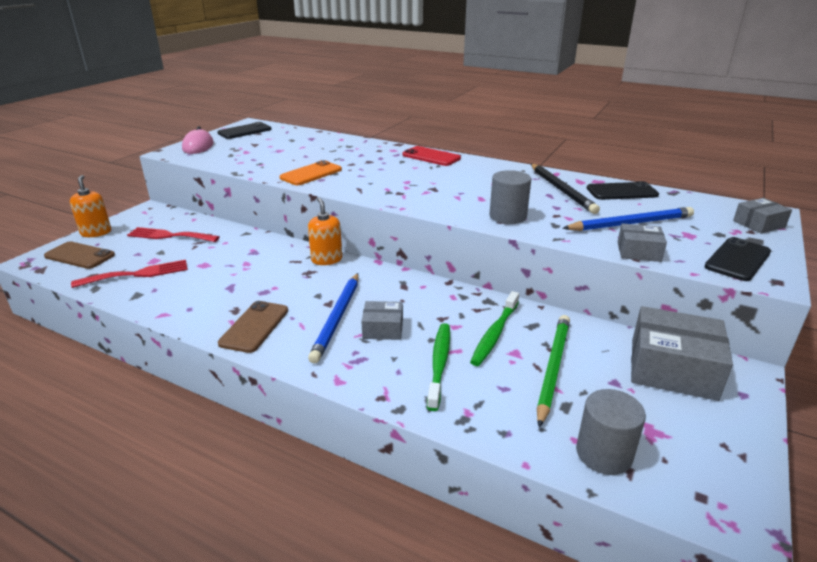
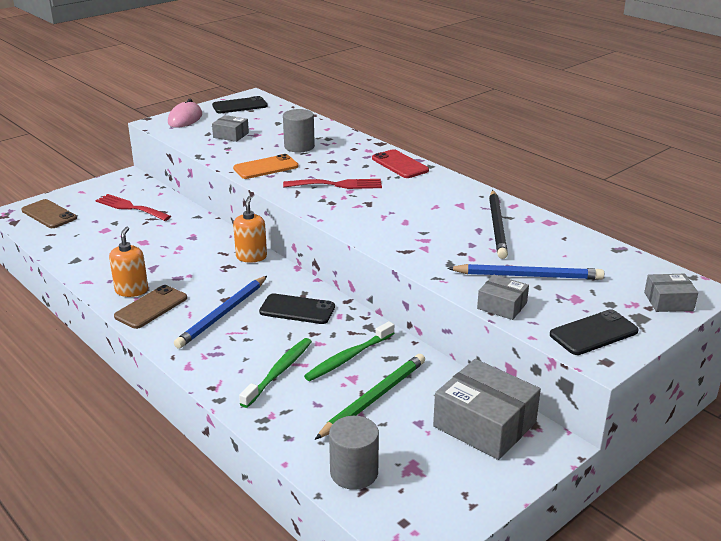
camera: 20 degrees right, 0 degrees up
(96, 232) = (72, 193): orange soap dispenser -> orange soap dispenser (131, 290)
(137, 274) = (85, 241): red fork -> red fork (337, 185)
(383, 329) = (254, 332): grey box -> grey box (231, 135)
(508, 216) = (412, 246): grey cylinder -> grey cylinder (299, 147)
(622, 192) = (560, 239): black phone -> black phone (297, 309)

